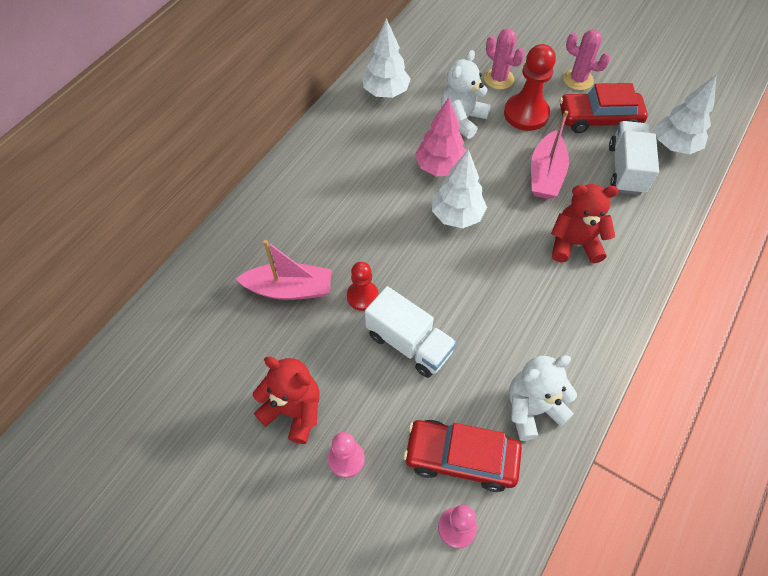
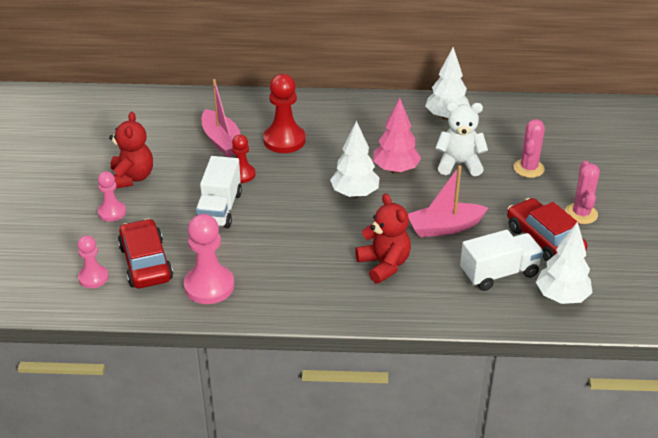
camera: 60 degrees right, 20 degrees down
(526, 114) = (503, 196): red pawn -> red pawn (284, 140)
(532, 408) = (209, 286): white teddy bear -> pink pawn

